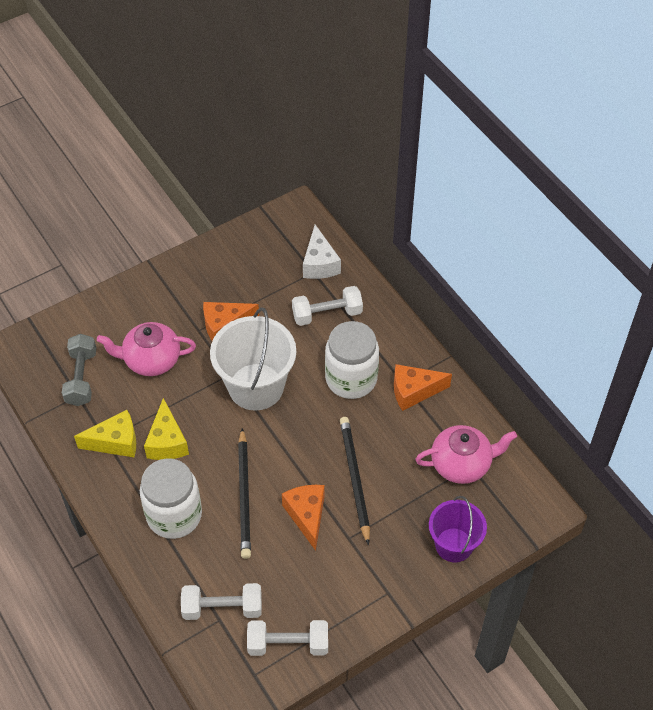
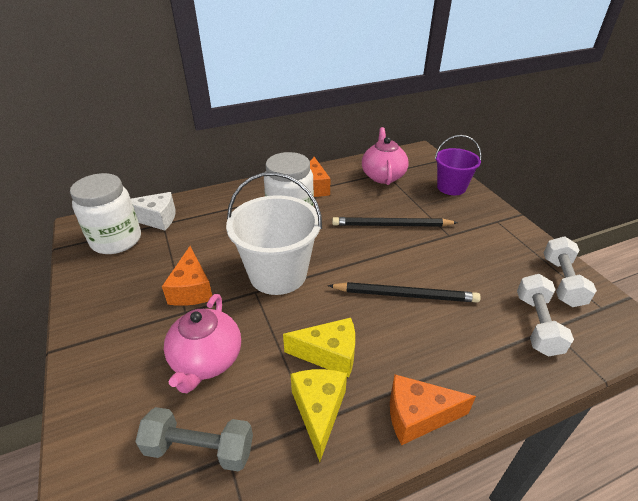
camera: 80 degrees left, 15 degrees down
(174, 515) = (429, 356): white jar -> white jar (116, 240)
(307, 516) = (428, 256): orange cheese -> orange cheese (418, 416)
(327, 314) = (215, 221): white dumbbell -> none

